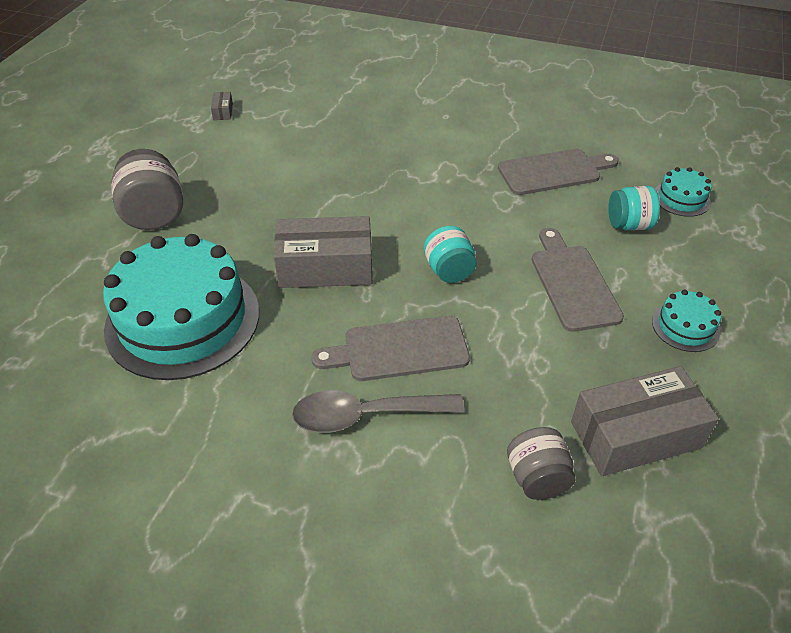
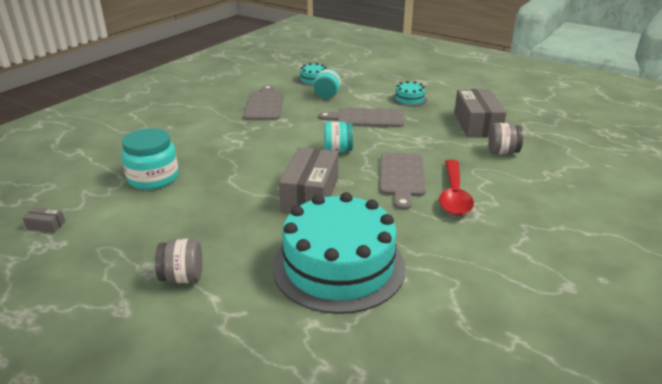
camera: 75 degrees left, 15 degrees down
(154, 214) = (182, 277): grey jar -> grey jar, size x0.66
(323, 142) = (153, 178): none -> turquoise jar
(366, 415) = (454, 195): grey spoon -> red spoon

